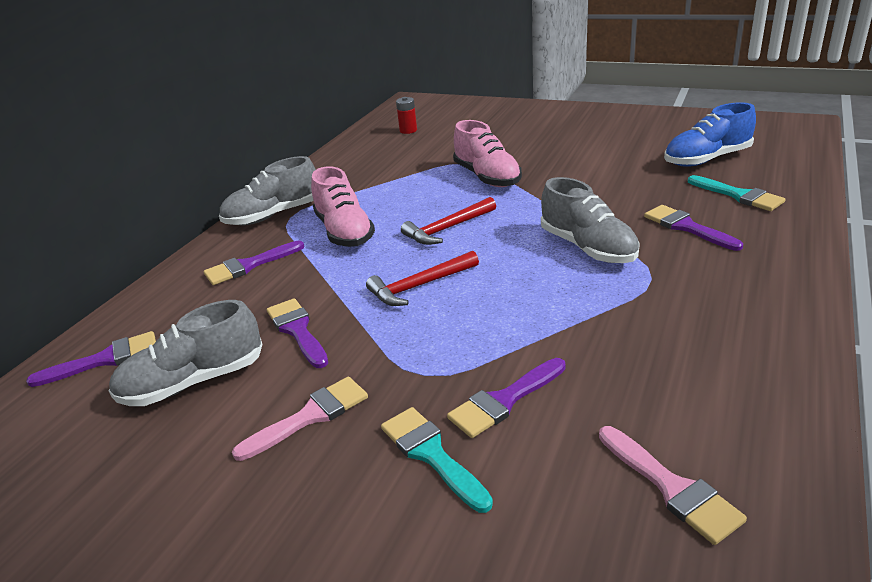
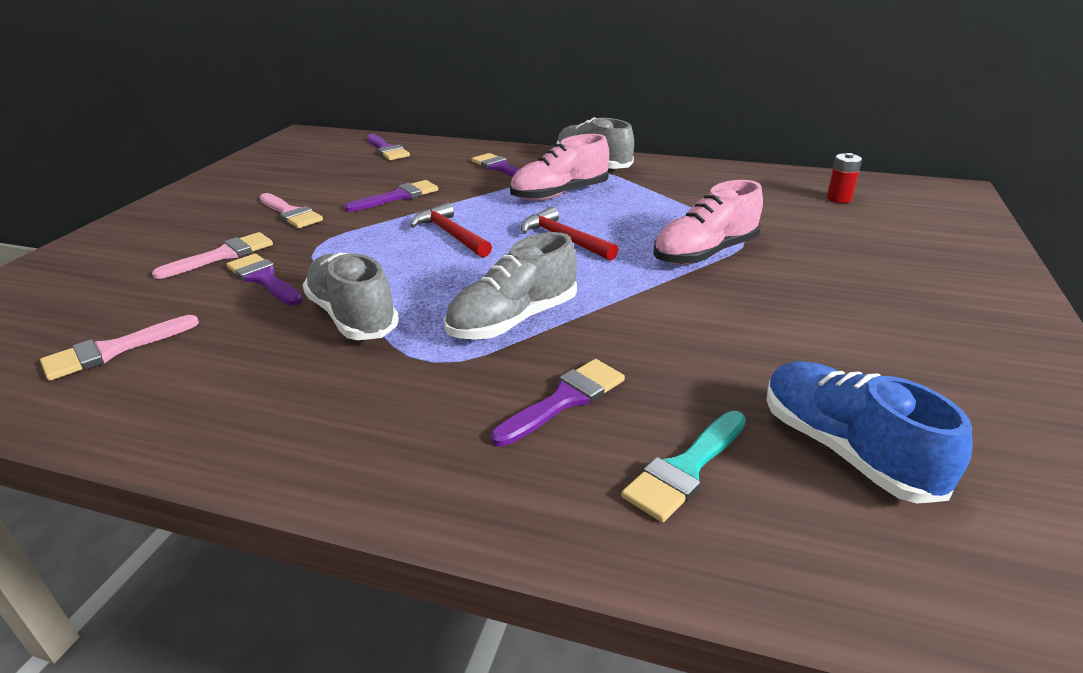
camera: 80 degrees right, 0 degrees up
(193, 382) = (349, 176): grey shoe -> grey shoe (352, 316)
(431, 454) = (223, 255): turquoise brush -> pink brush

